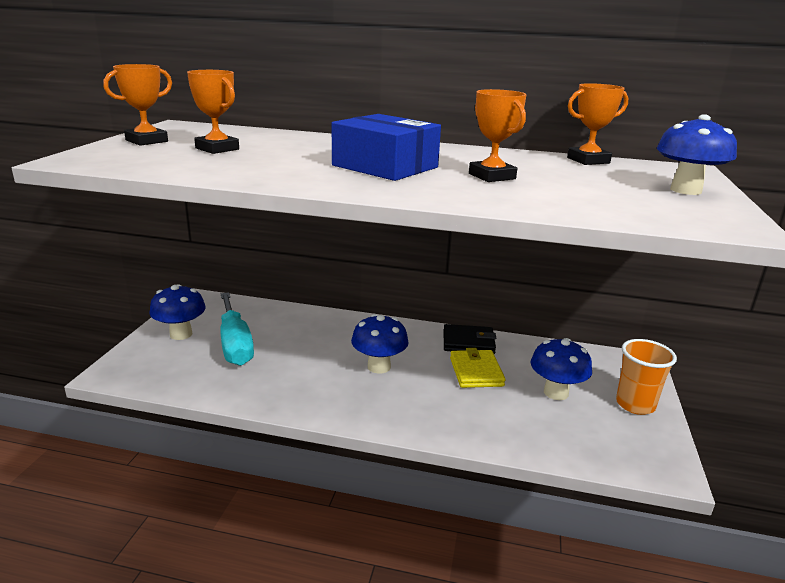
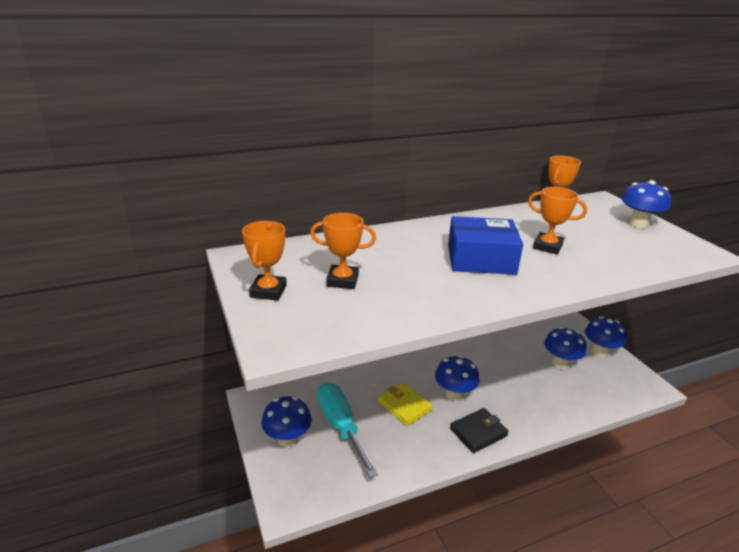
camera: 35 degrees left, 5 degrees up
(235, 344) = (340, 426): turquoise screwdriver -> turquoise screwdriver turned 150 degrees counterclockwise
(468, 342) = (478, 347): black wallet -> black wallet (478, 432)
(476, 372) = (508, 369): yellow wallet -> yellow wallet (404, 406)
(635, 404) = (600, 352): orange cup -> blue mushroom

